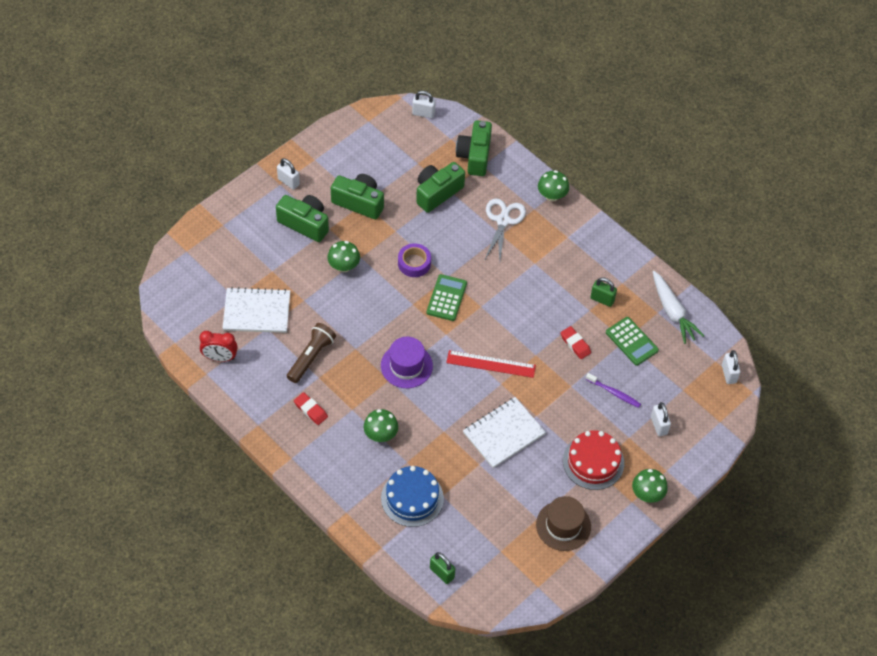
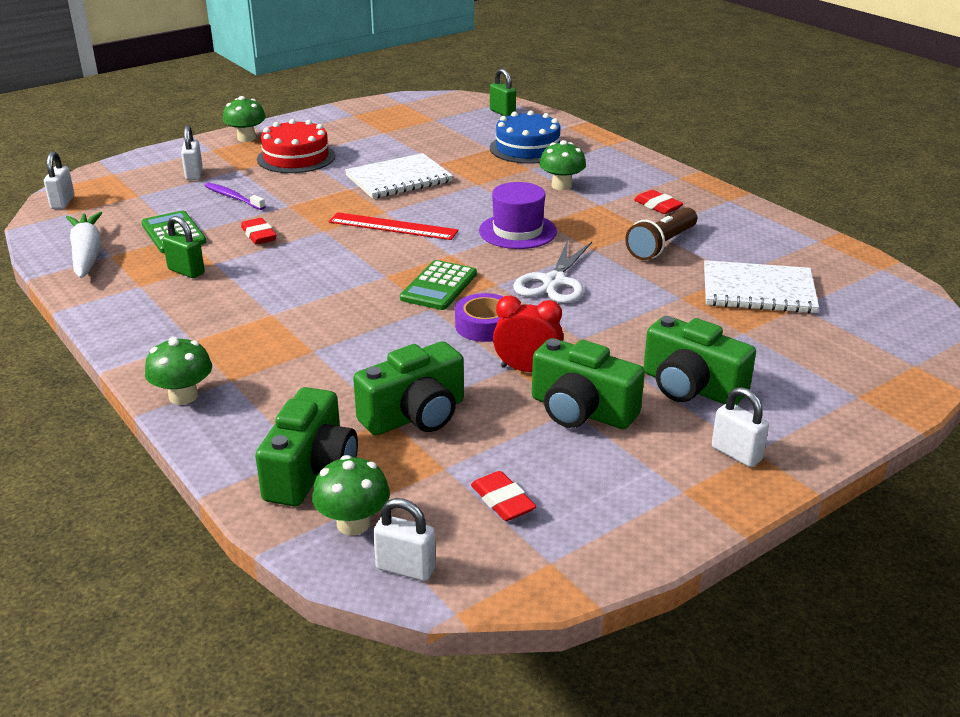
camera: 170 degrees left, 25 degrees down
(220, 358) = (803, 252): red clock -> red clock (527, 369)
(344, 266) = (612, 329): green mushroom -> green mushroom (353, 523)
(390, 147) = (502, 501): none -> red eraser
(503, 220) = (300, 368): white scissors -> white scissors (554, 282)
(563, 525) = (356, 127): brown hat -> none

